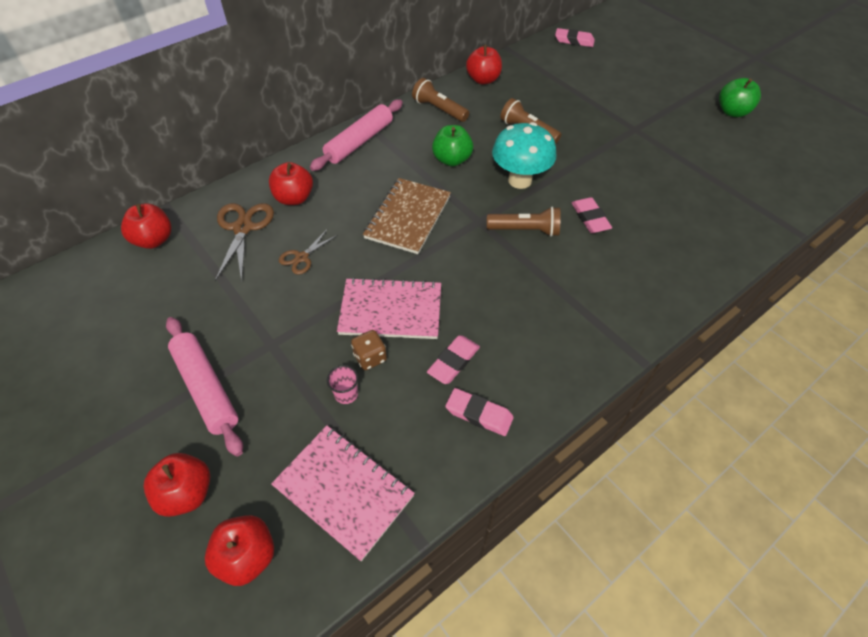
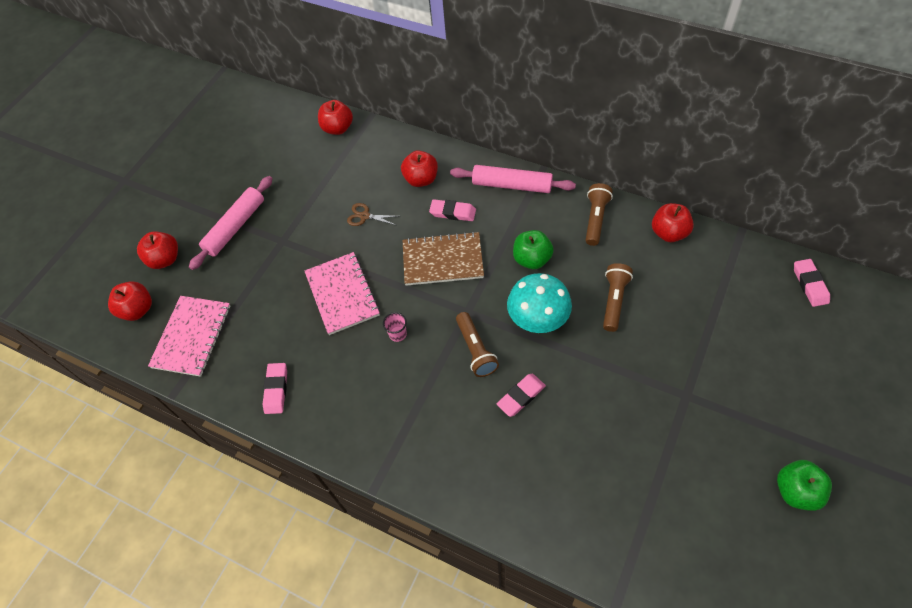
camera: 70 degrees right, 5 degrees up
(243, 228) = (374, 167): brown scissors -> none
(346, 394) = (261, 303): pink cup -> pink cup (397, 334)
(370, 357) = (295, 302): brown dice -> none
(453, 362) = (314, 355): pink eraser -> pink eraser (453, 212)

